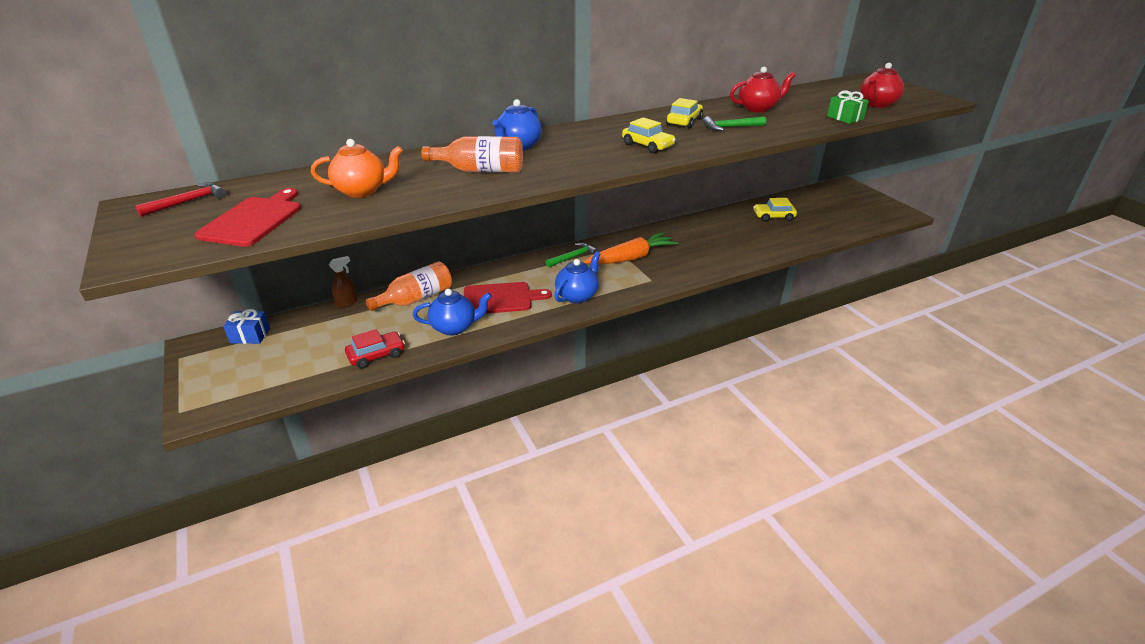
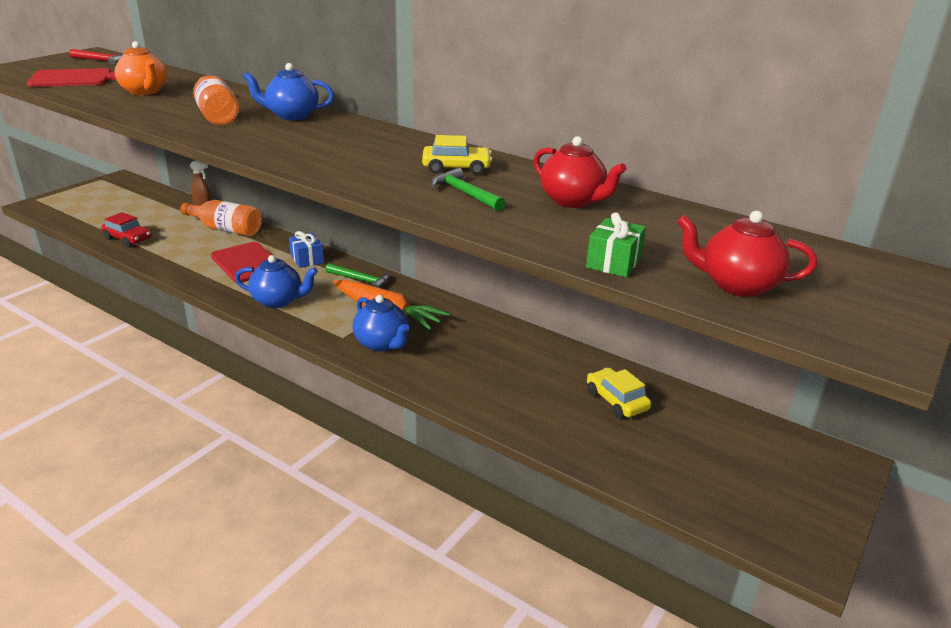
camera: 60 degrees right, 5 degrees down
(250, 335) = (139, 190): blue gift -> blue gift (307, 259)
(454, 327) = (185, 257): blue teapot -> blue teapot (382, 344)
(647, 145) = (347, 162): yellow car -> none

